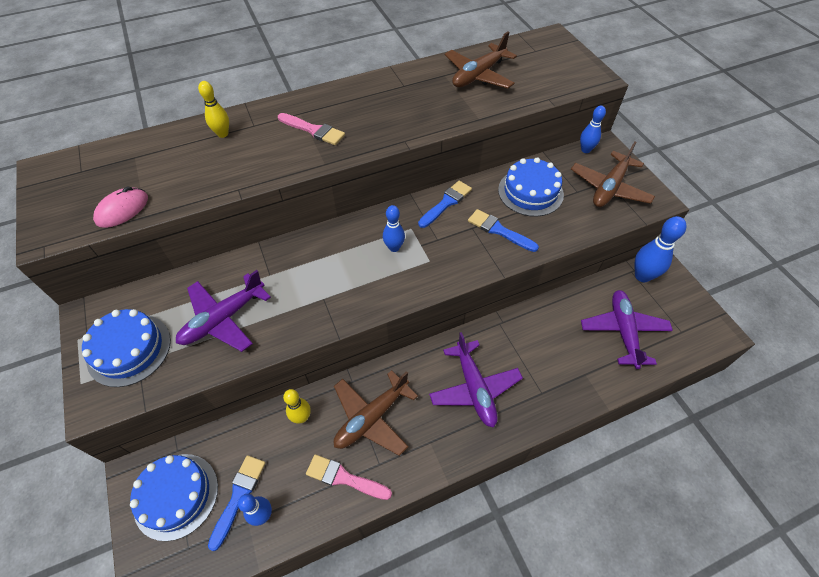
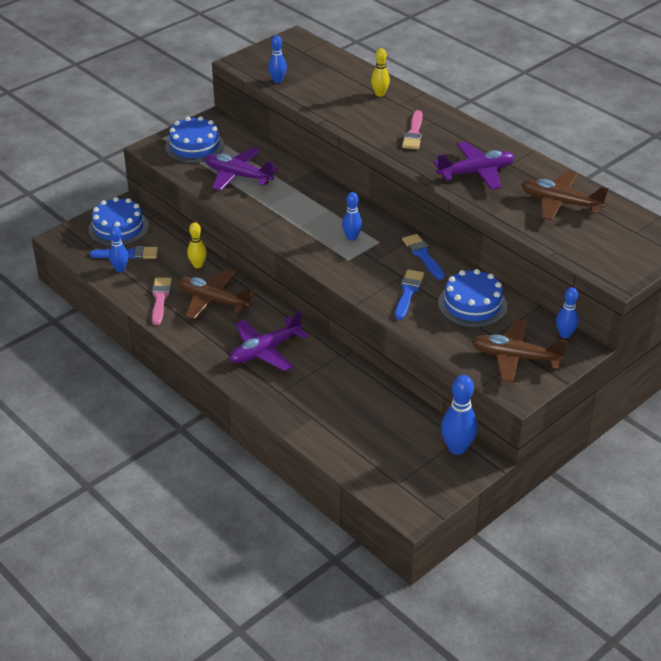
camera: 70 degrees right, 15 degrees down
(122, 210) = (277, 80): pink mouse -> blue bowling pin
(446, 203) = (423, 255): blue brush -> blue brush turned 135 degrees counterclockwise
(623, 331) = (375, 439): purple plane -> purple plane (476, 173)

